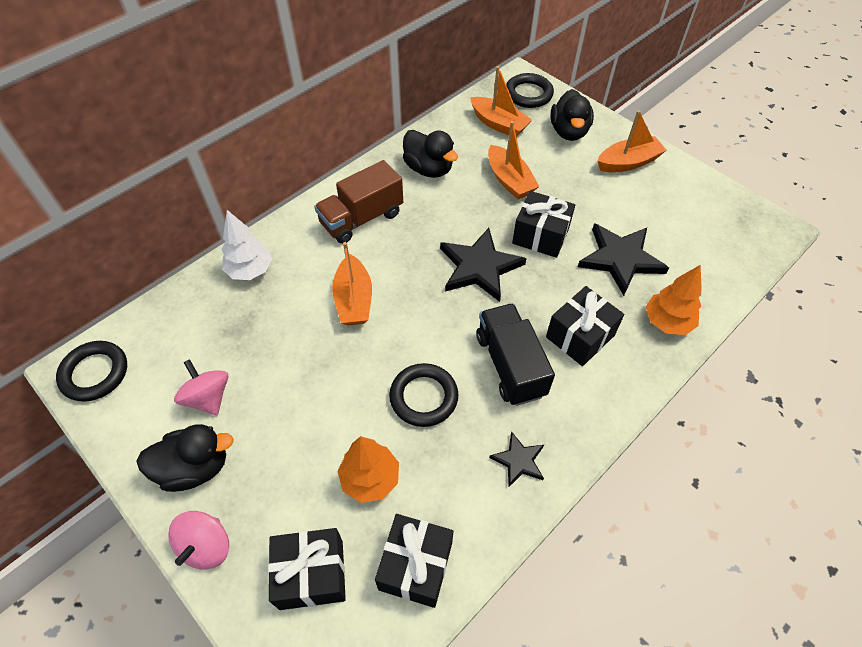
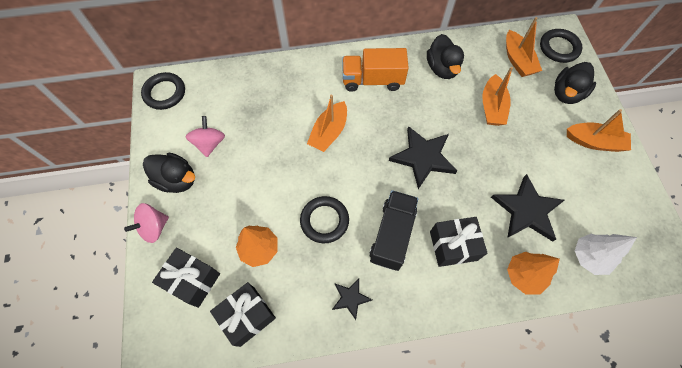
camera: 35 degrees right, 10 degrees up
(250, 270) = (283, 78): white tree -> white tree (589, 257)
(361, 218) = (372, 80): brown truck -> orange truck
(540, 236) = (482, 160): black gift -> none

